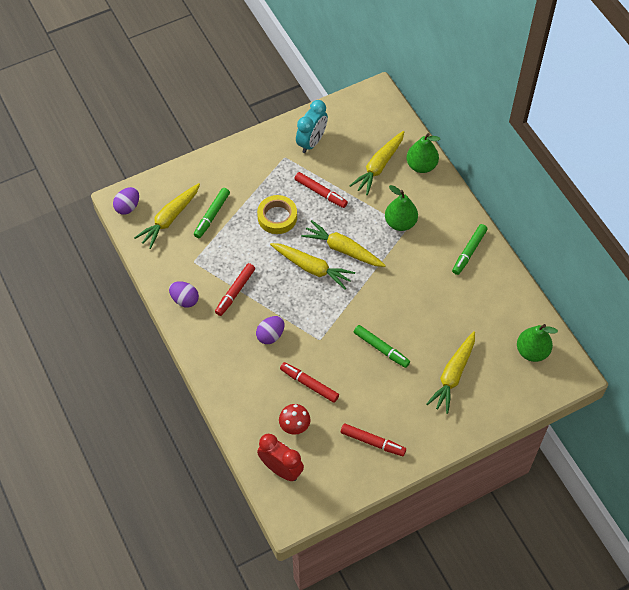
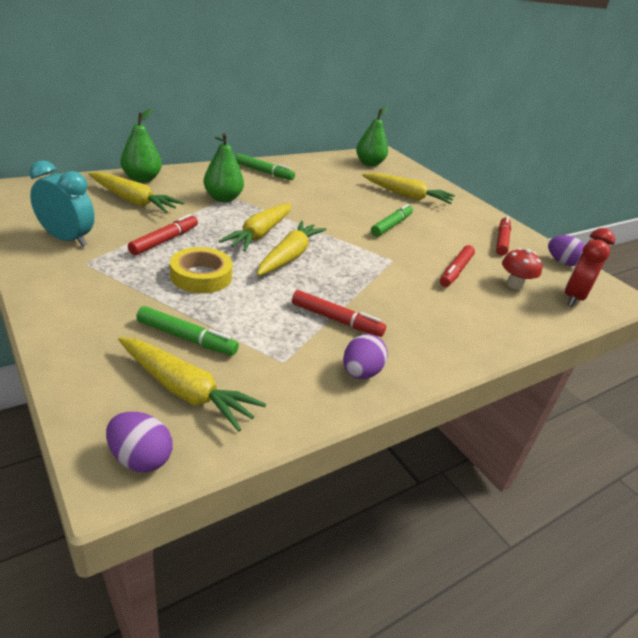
camera: 100 degrees left, 25 degrees down
(270, 335) = (399, 294): purple egg -> purple egg (561, 262)

